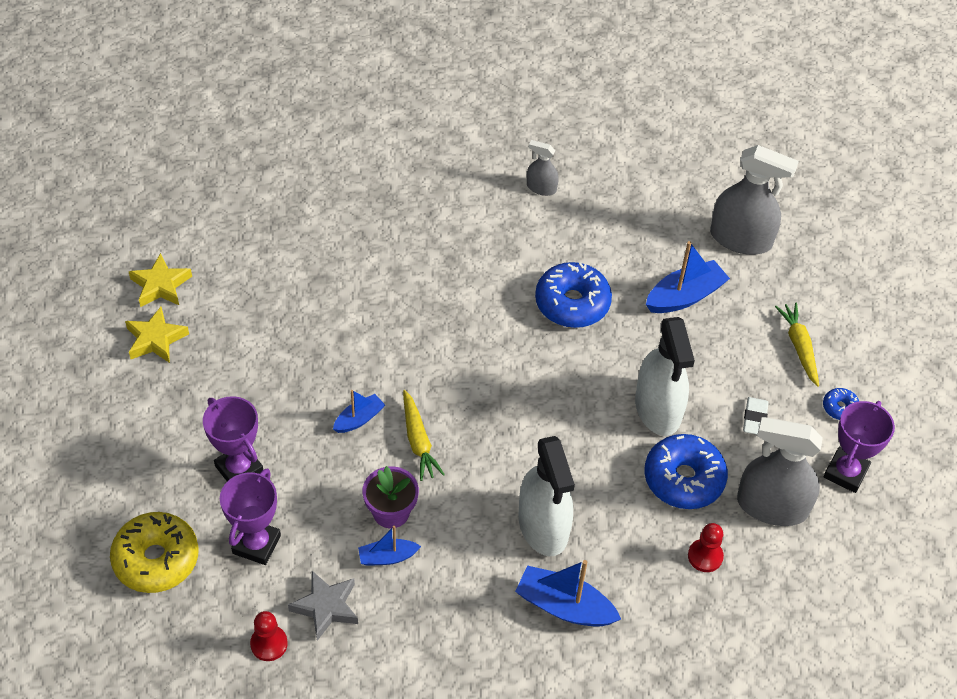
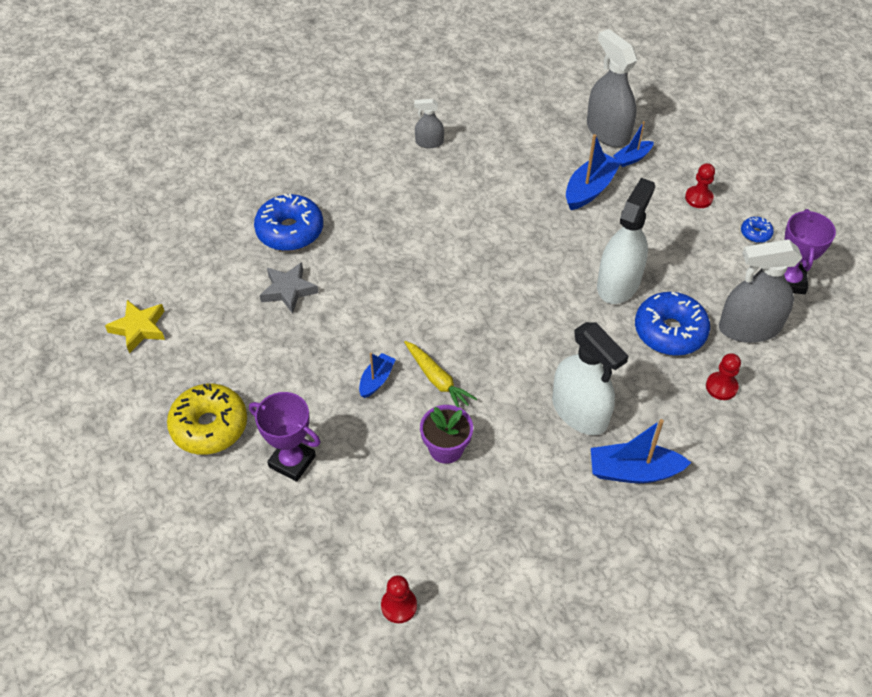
camera: 20 degrees left, 0 degrees up
(156, 339) = (158, 376): yellow star -> none
(156, 559) = (256, 571): yellow donut -> yellow donut (209, 426)
(256, 544) = (342, 521): purple trophy -> none
(326, 607) = (433, 552): grey star -> grey star (288, 290)
(387, 557) = (463, 488): blue boat -> blue boat (632, 158)
(572, 303) = (504, 224): blue donut -> blue donut (290, 231)
(658, 408) = (618, 283): white spray bottle -> white spray bottle turned 120 degrees counterclockwise
(740, 239) = (608, 131): grey spray bottle -> grey spray bottle turned 120 degrees counterclockwise
(754, 418) = (697, 264): white eraser -> none
(799, 347) = (698, 198): yellow carrot -> red pawn

